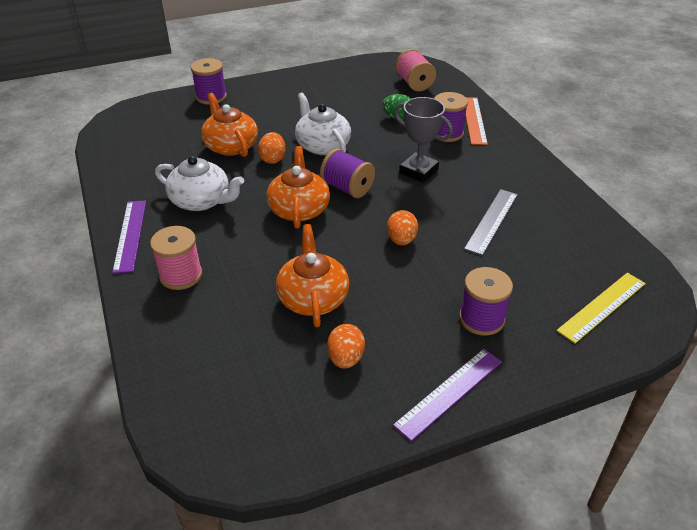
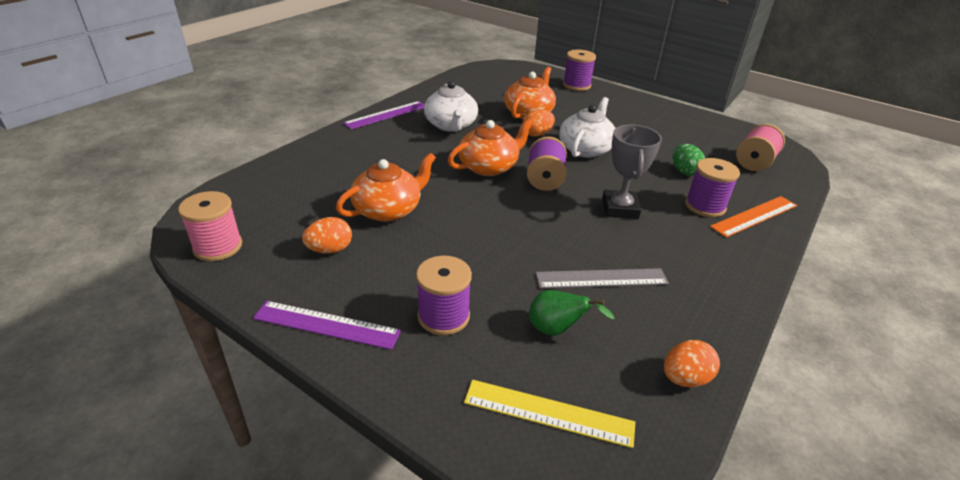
camera: 55 degrees right, 5 degrees down
(181, 275) = (363, 147): pink spool -> pink spool (218, 247)
(401, 240) = (507, 231): orange egg -> orange egg (685, 378)
(530, 267) = (556, 330): none -> green pear

